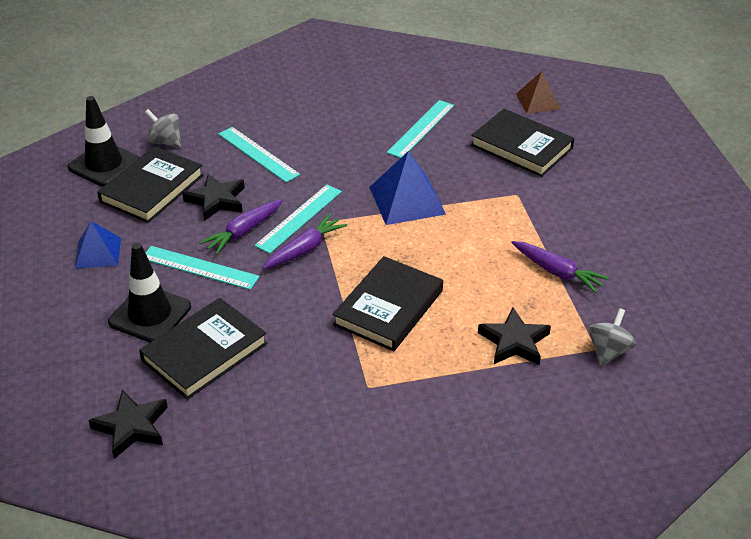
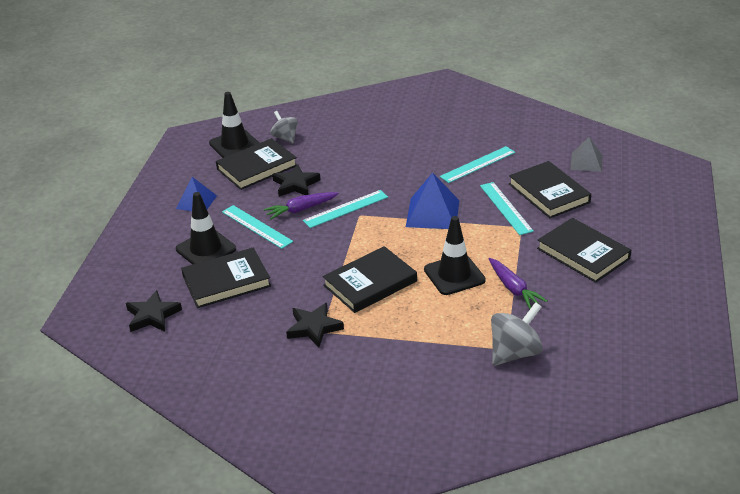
camera: 25 degrees right, 5 degrees down
(258, 154) = (344, 159): turquoise ruler -> turquoise ruler (506, 208)
(304, 249) = (336, 231): purple carrot -> none
(480, 272) = (454, 275): none -> black traffic cone
(514, 342) = (447, 328): black star -> black star (314, 328)
(538, 101) = (586, 162): brown pyramid -> grey pyramid
(604, 211) = (583, 253): none -> black book
(608, 351) = (515, 353): grey spinning top -> grey spinning top, size x1.52

